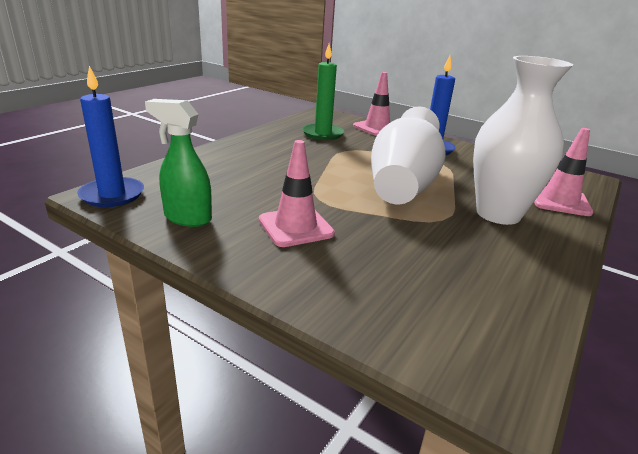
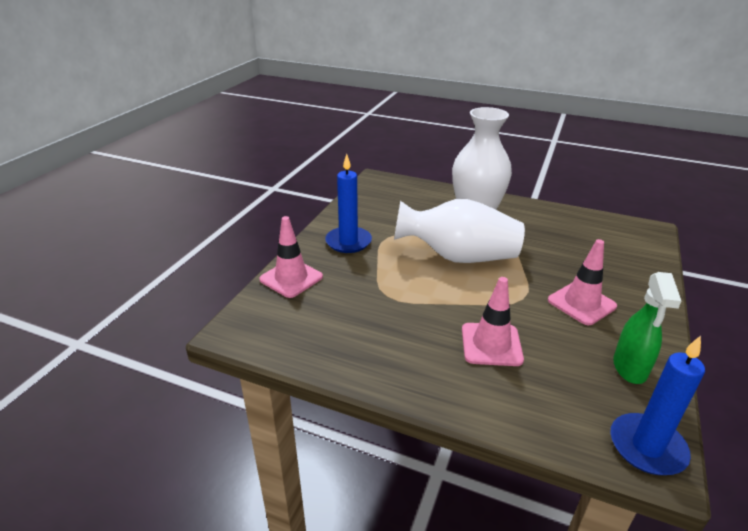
camera: 100 degrees left, 5 degrees up
(323, 134) = (337, 318): green candle -> none
(559, 201) = (431, 194): pink traffic cone -> pink traffic cone (491, 344)

